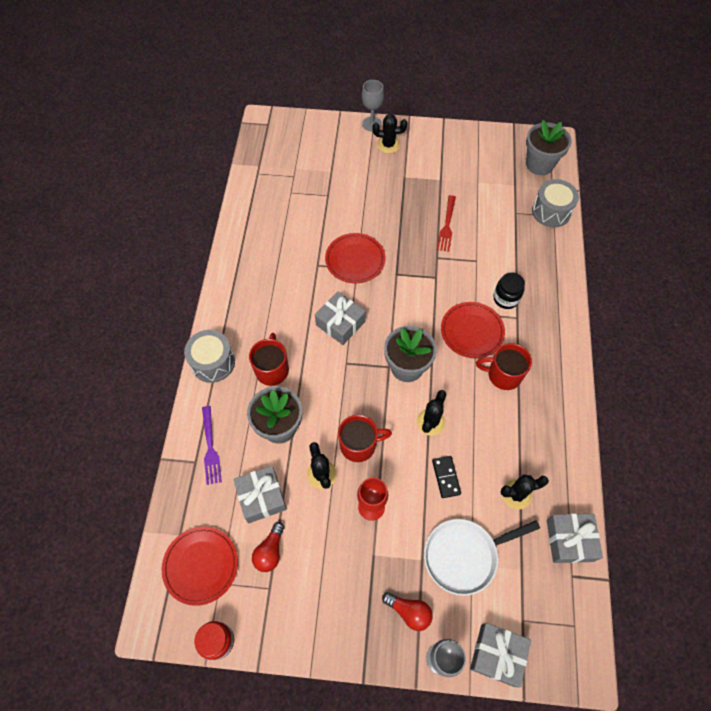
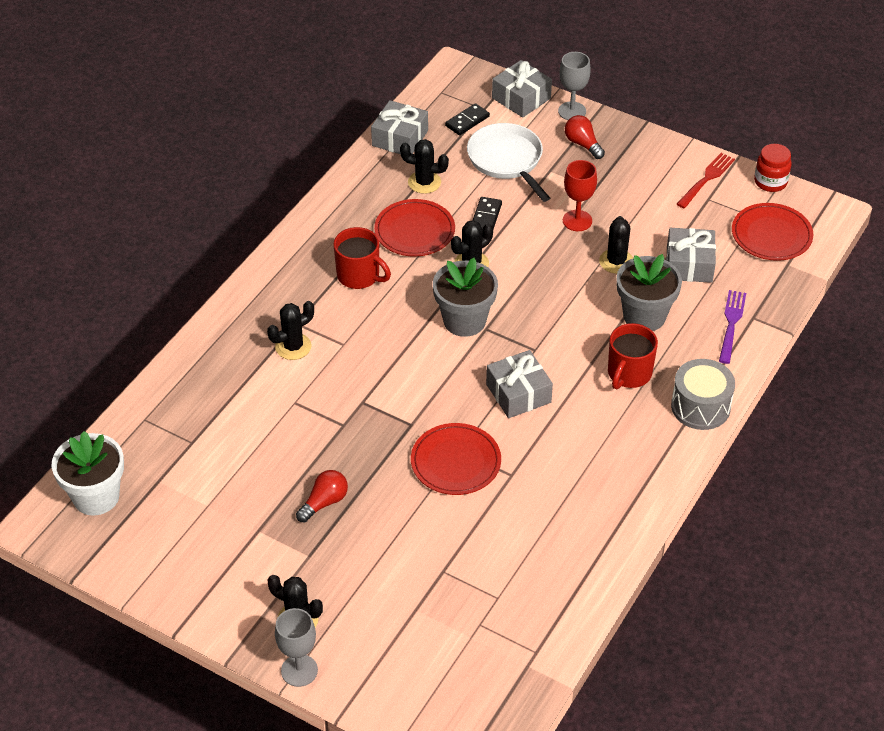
camera: 155 degrees left, 15 degrees down
(270, 551) = (697, 223): red light bulb -> red light bulb (324, 502)
(359, 445) = (562, 271): red mug -> none
(447, 226) = (299, 460): red fork -> red fork (706, 179)
(464, 555) = (507, 160): white pan -> white pan turned 120 degrees counterclockwise
(472, 331) = (362, 328): red plate -> red plate (414, 231)
(506, 298) = (293, 347): black jar -> black cactus
(527, 593) = (467, 121): none -> black domino
(539, 164) = (96, 496): grey flower pot -> white flower pot
(551, 211) = (142, 425): grey drum -> none

